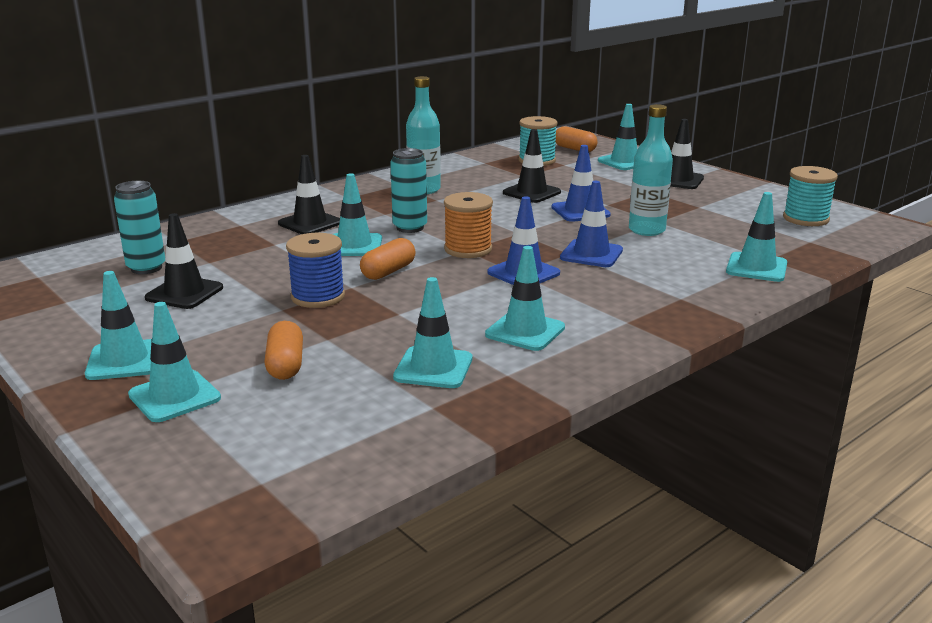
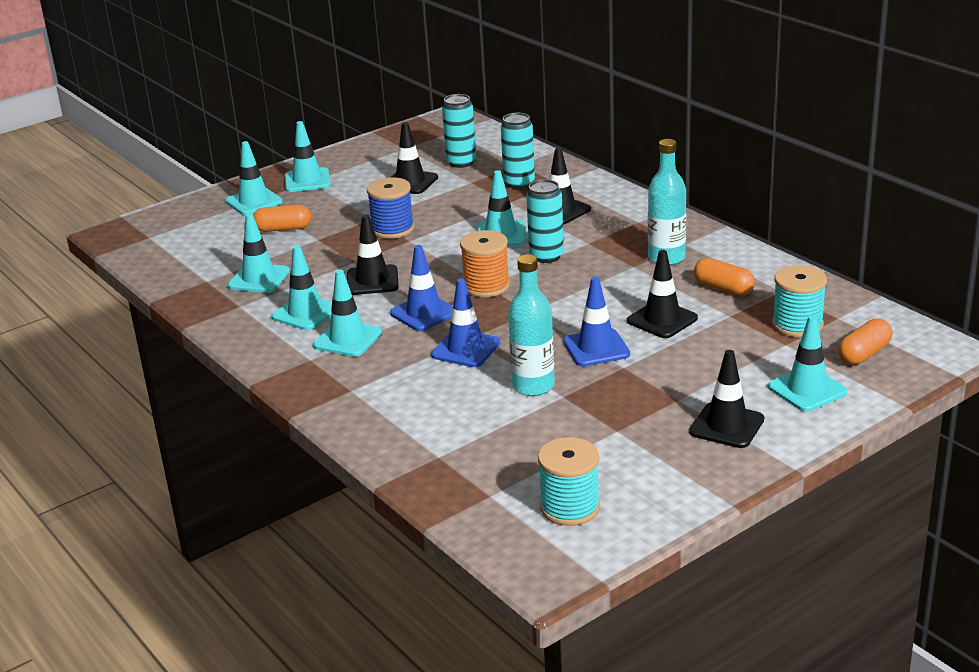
camera: 95 degrees right, 5 degrees up
(230, 240) = (519, 183): none -> turquoise can
(388, 272) = (438, 253): orange capsule -> orange capsule (723, 288)
(449, 300) = (372, 280): none -> black traffic cone
(756, 268) = (414, 444): turquoise traffic cone -> turquoise traffic cone (347, 339)

